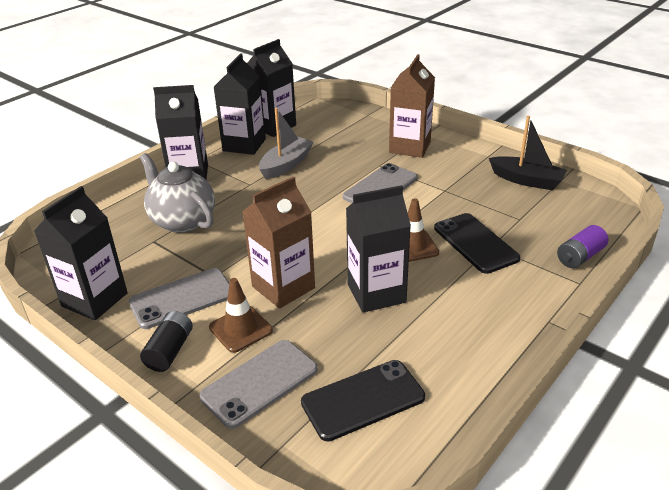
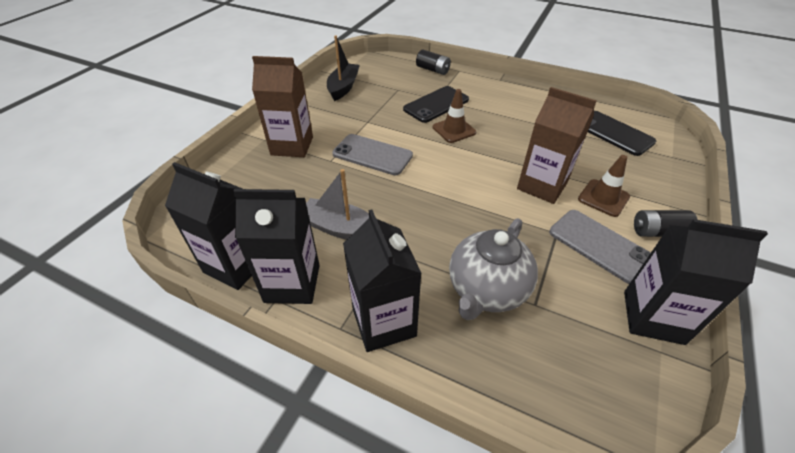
camera: 105 degrees left, 10 degrees up
(259, 383) = (641, 176): grey phone -> none
(376, 293) = (517, 140): black carton -> none
(580, 257) = (433, 70): purple battery -> black battery

